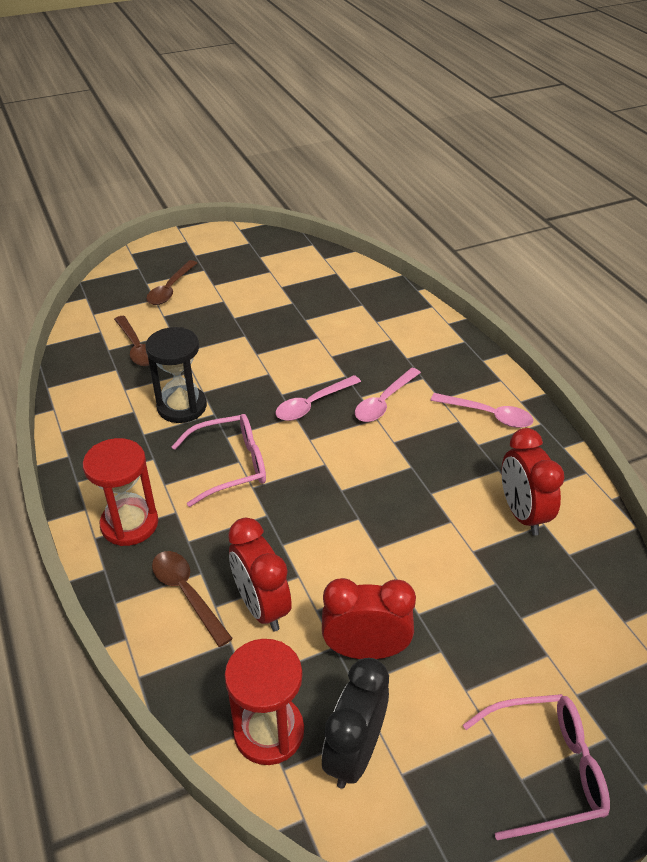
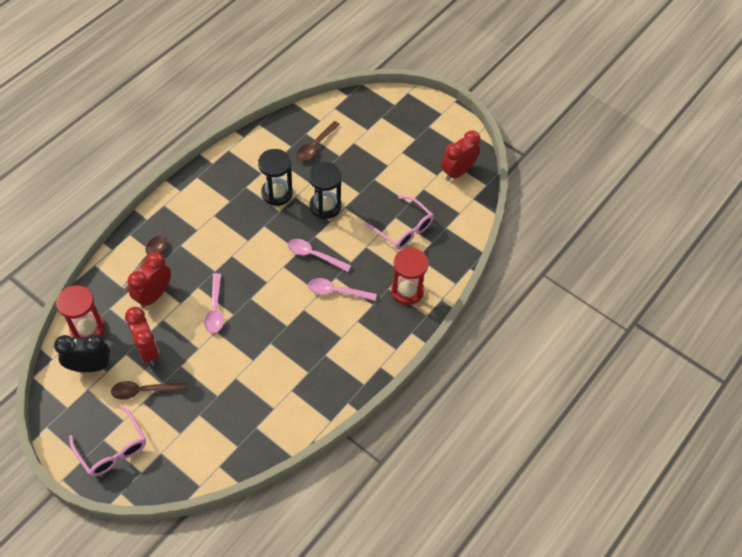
camera: 60 degrees right, 15 degrees up
(129, 524) = (179, 214): red hourglass -> red hourglass (407, 291)
(170, 289) = (382, 132): brown spoon -> brown spoon (143, 391)
(229, 466) = (242, 238): pink glasses -> pink glasses (403, 229)
(241, 370) = (325, 206): none -> black hourglass
(488, 415) = (355, 352): pink spoon -> pink spoon (215, 309)
(522, 514) = (276, 395): red clock -> red clock (458, 172)

